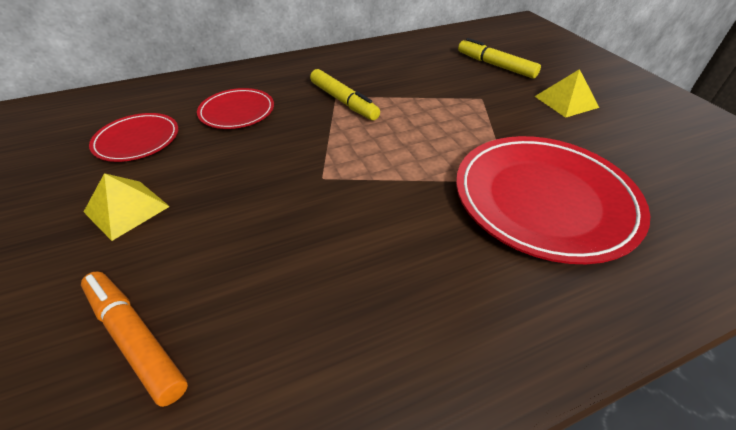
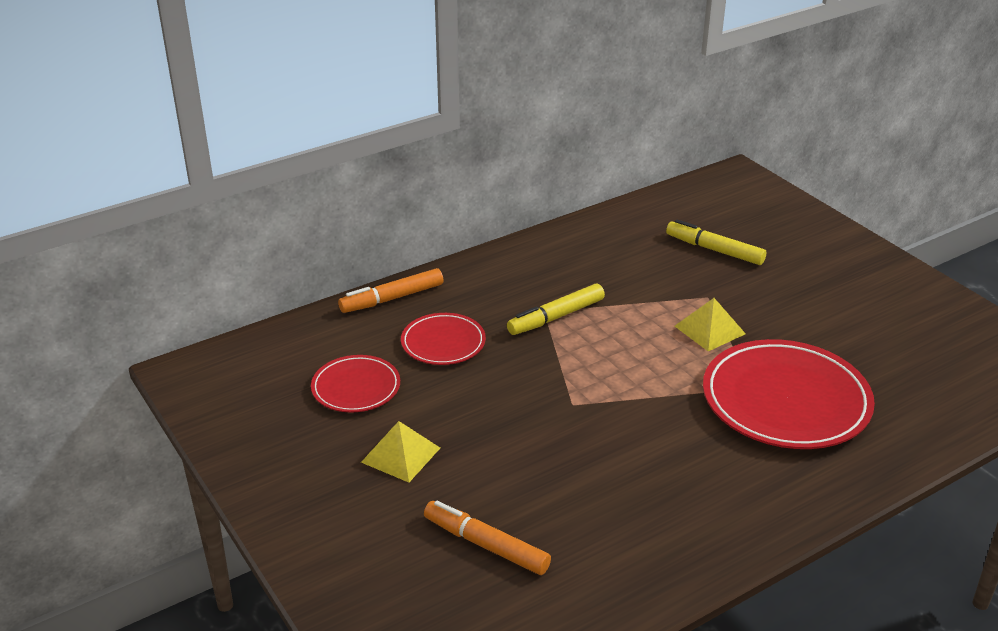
camera: 10 degrees left, 10 degrees down
(219, 76) = (392, 298): none -> orange marker
(343, 101) = (556, 317): yellow marker -> yellow marker turned 105 degrees clockwise
(566, 101) = (799, 292): yellow pyramid -> yellow pyramid (710, 330)

